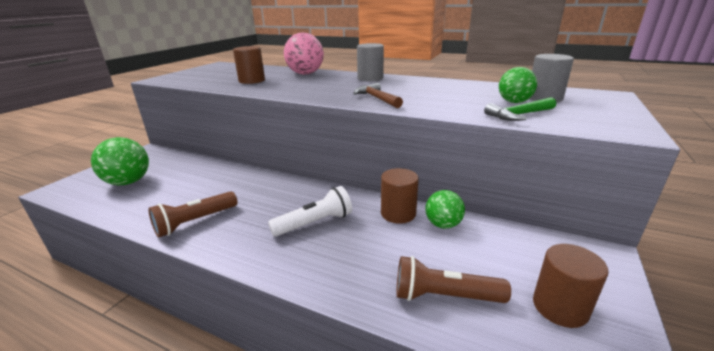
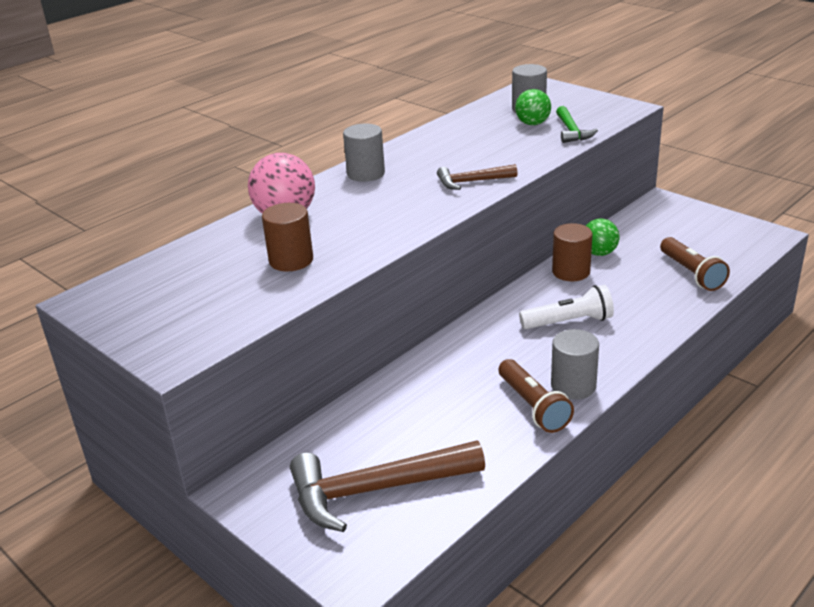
camera: 70 degrees left, 5 degrees up
(128, 182) = (376, 490): green ball -> brown hammer
(219, 237) = (573, 386): none -> grey cylinder
(315, 223) = (569, 322): white flashlight -> white flashlight turned 90 degrees clockwise
(444, 296) = (691, 273): brown flashlight -> brown flashlight turned 45 degrees counterclockwise
(560, 307) = (710, 234): brown cylinder -> none

